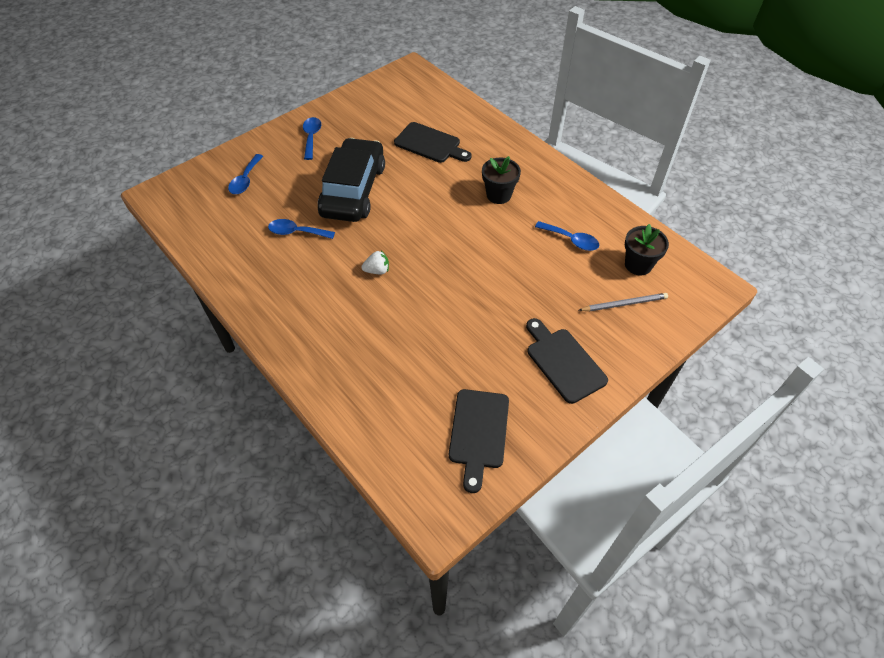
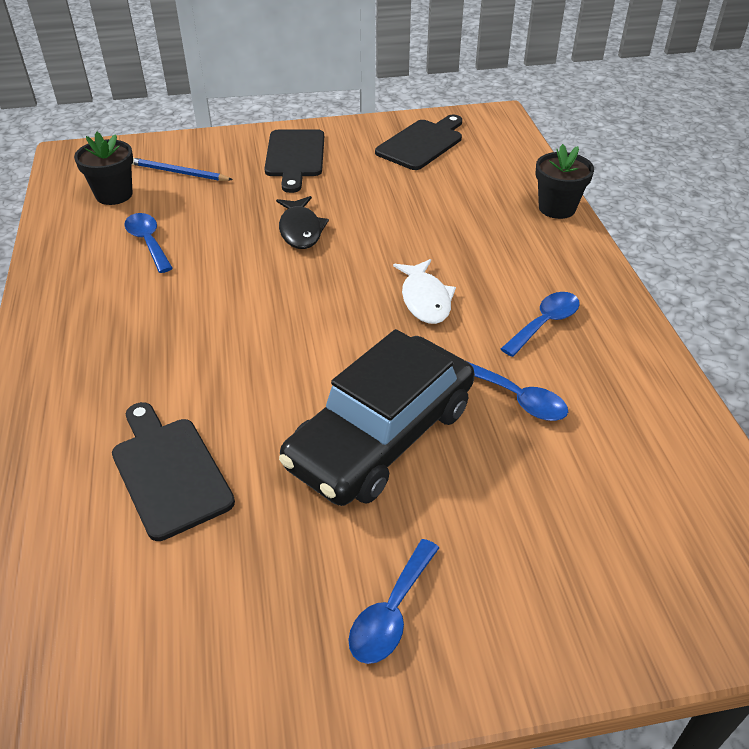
camera: 150 degrees left, 10 degrees down
(245, 180) = (584, 554): blue spoon -> blue spoon (545, 323)
(377, 270) = (425, 299): white strawberry -> white fish
(492, 290) = (300, 230): none -> black fish
(498, 195) = (164, 330): black flower pot -> black flower pot (557, 208)
(624, 304) = (178, 172): grey pencil -> blue pencil

